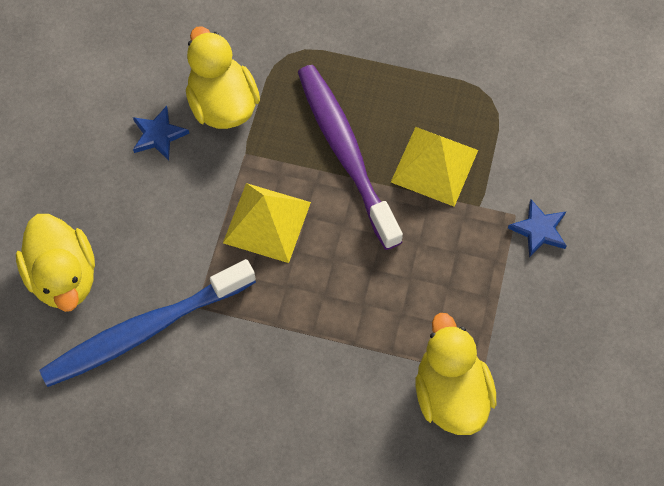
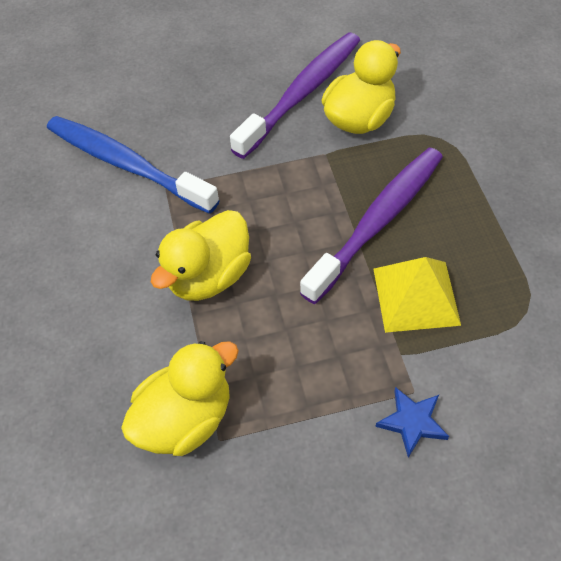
camera: 65 degrees right, 10 degrees down
(64, 276) = (145, 98): yellow duck -> yellow duck (209, 276)
(158, 135) = (301, 94): blue star -> purple toothbrush
(267, 222) = (271, 197): yellow pyramid -> none

